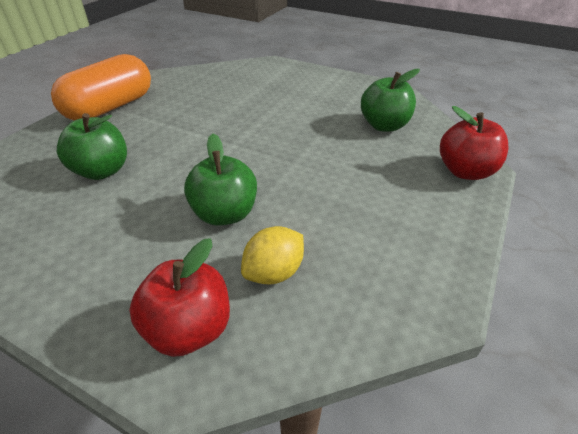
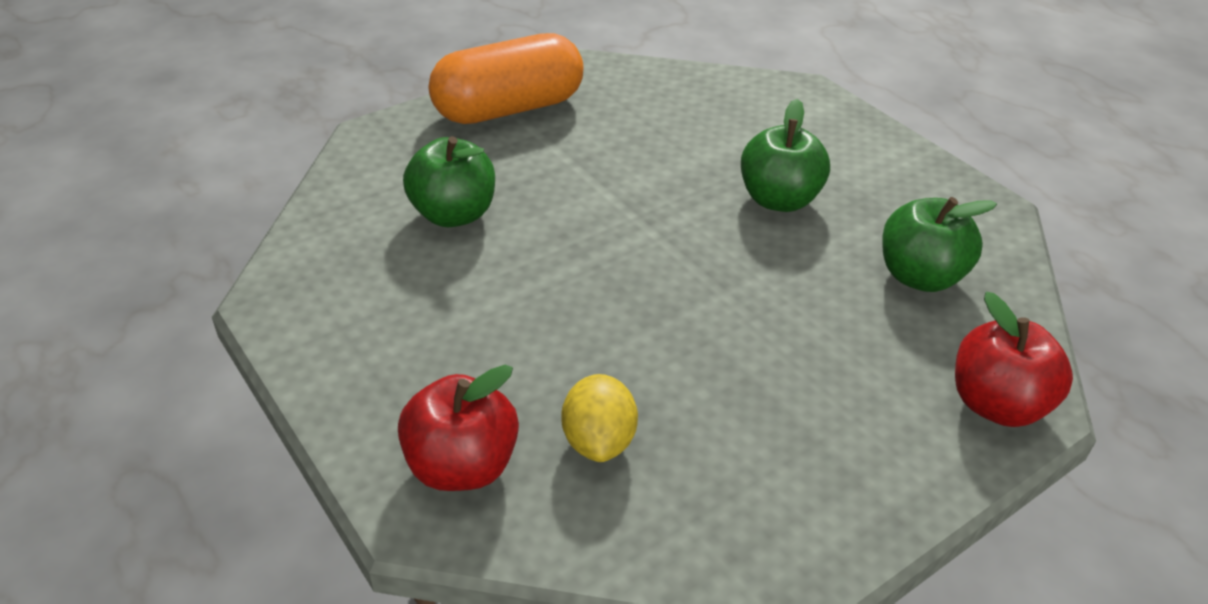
camera: 25 degrees right, 0 degrees up
(225, 214) = (580, 336): green apple -> green apple (778, 199)
(274, 272) = (598, 441): yellow lemon -> yellow lemon turned 75 degrees counterclockwise

